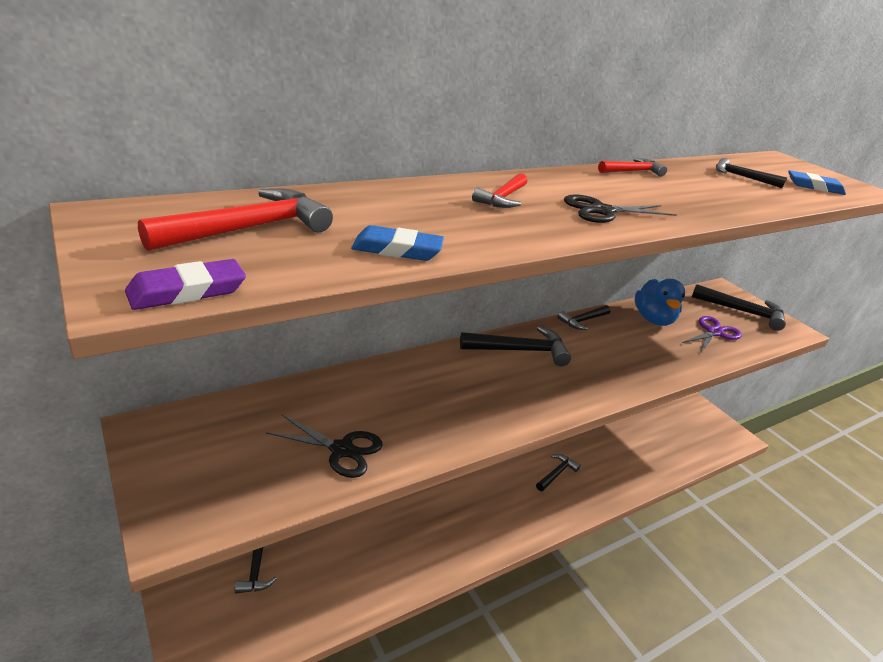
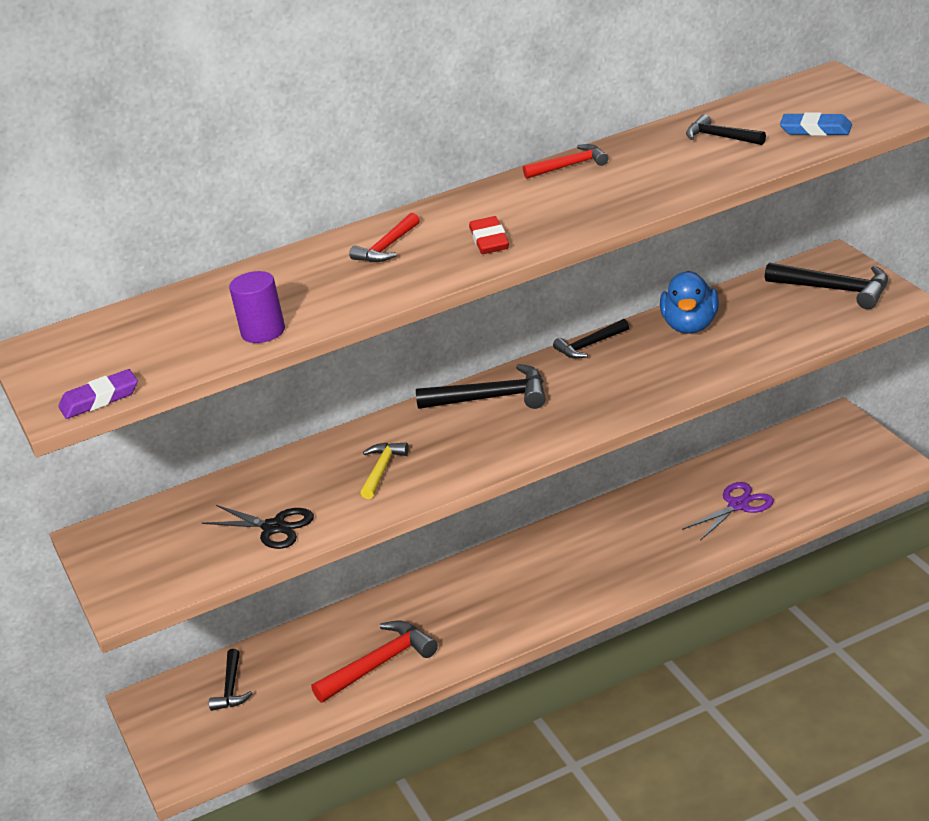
camera: 15 degrees right, 0 degrees up
(249, 229) = (142, 337): red hammer -> red hammer (380, 664)
(397, 249) = (263, 332): blue eraser -> purple cylinder
(440, 403) = (382, 470): none -> yellow hammer
(556, 473) = (607, 551): black hammer -> none
(602, 211) = (489, 240): black scissors -> red eraser
(714, 332) = (771, 329): purple scissors -> purple scissors (738, 505)

